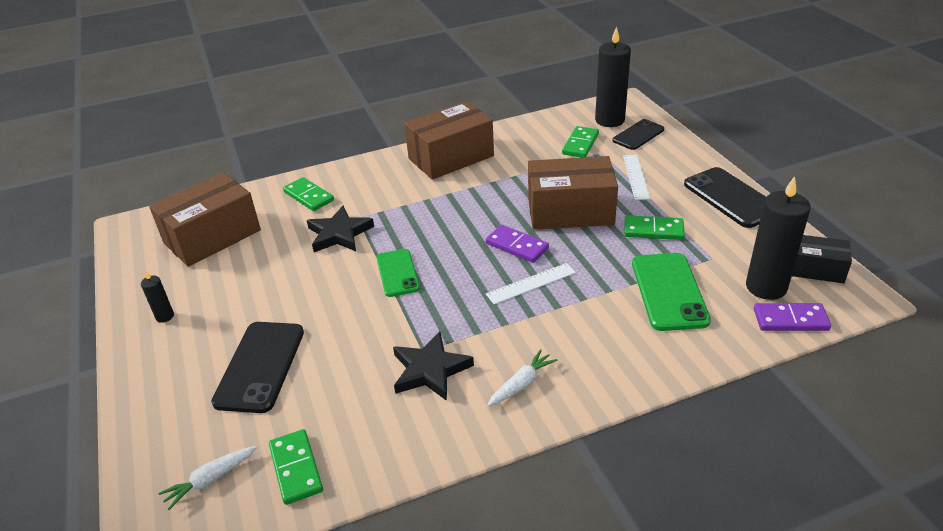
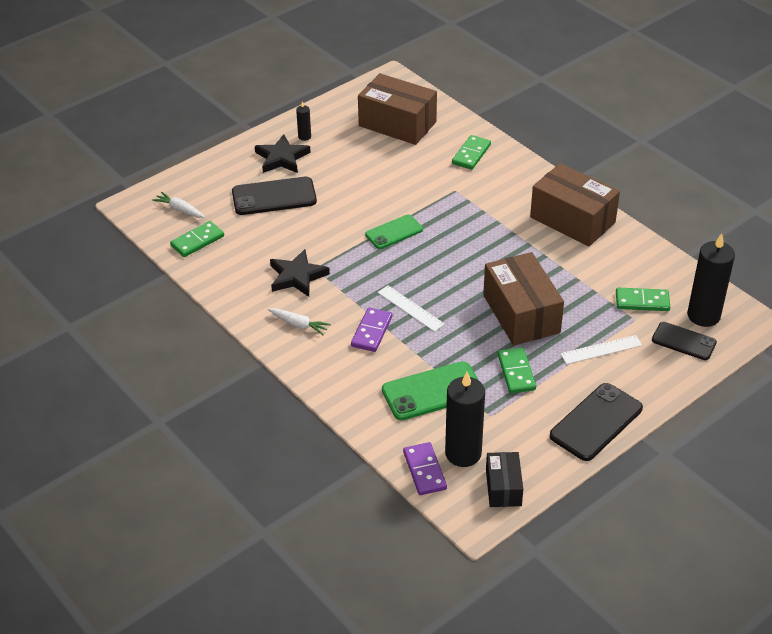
camera: 70 degrees right, 5 degrees up
(339, 234) = (429, 187): black star -> black star (282, 158)
(517, 246) = (456, 290): purple domino -> purple domino (371, 331)

